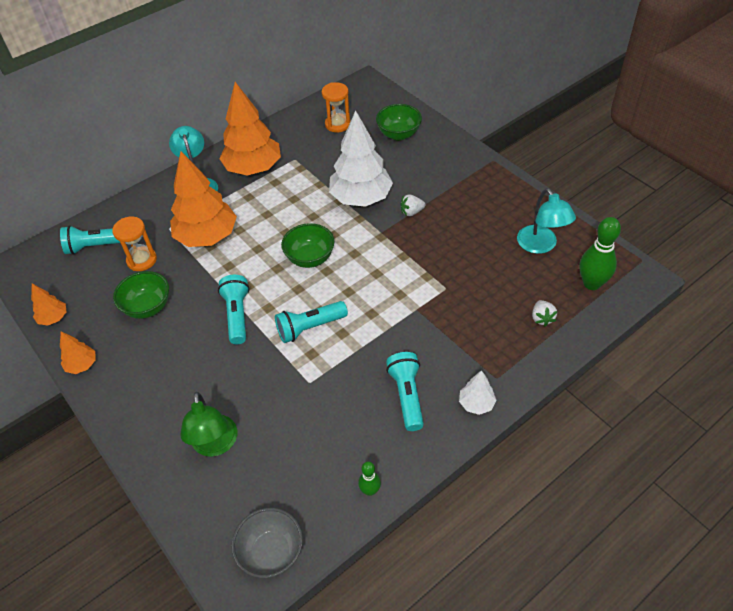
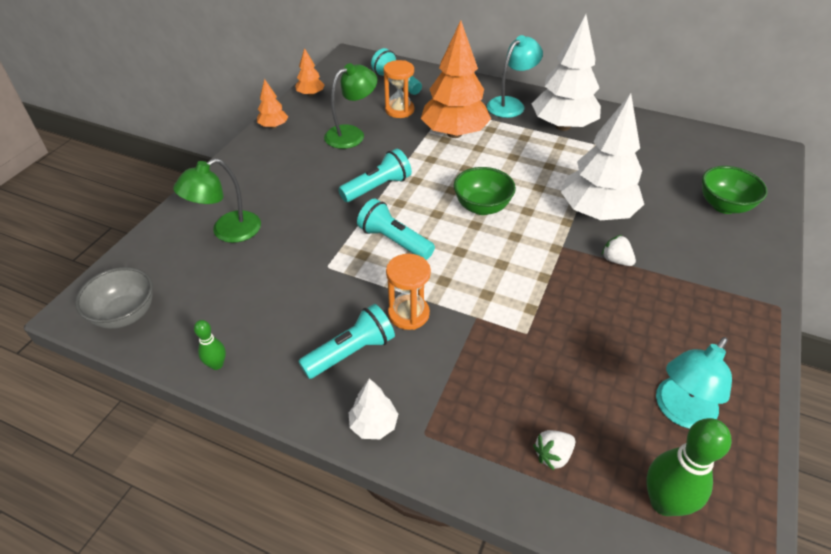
camera: 60 degrees right, 5 degrees down
(148, 307) = (352, 134): green bowl -> green lamp
(253, 168) = (563, 126): orange tree -> white tree
(337, 124) = (684, 155): orange hourglass -> orange hourglass (408, 314)

